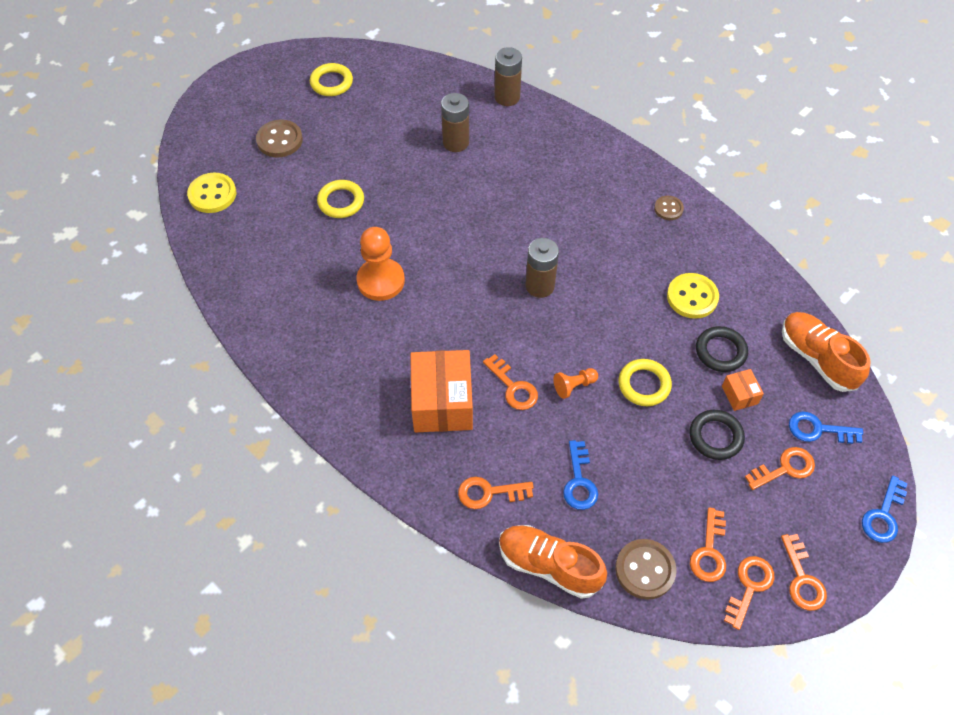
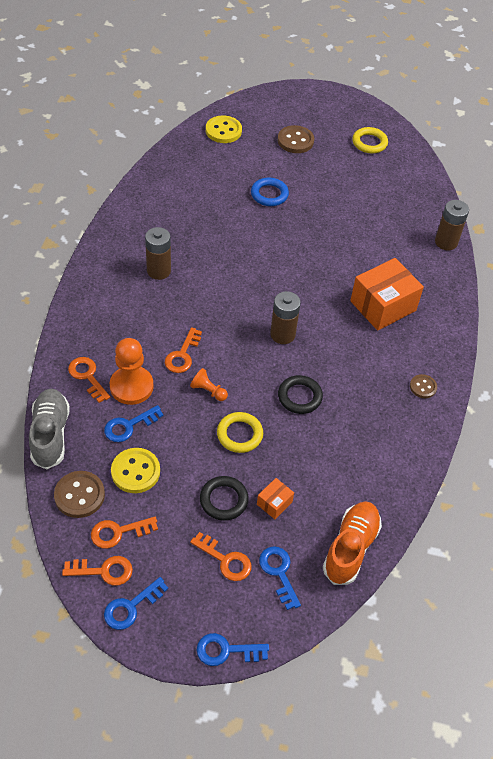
camera: 55 degrees right, 5 degrees down
(341, 202) = (269, 194): yellow ring -> blue ring
(381, 281) = (219, 244): orange pawn -> orange pawn (131, 386)
(442, 402) = (143, 320): orange box -> orange box (383, 306)
(456, 142) = (375, 231): brown battery -> brown battery (159, 271)
(549, 565) = (50, 434): orange shoe -> grey shoe
(692, 297) = (346, 436): yellow button -> yellow button (135, 471)
(720, 351) = (307, 475): black ring -> black ring (299, 397)
(802, 579) = (131, 607): orange key -> blue key

